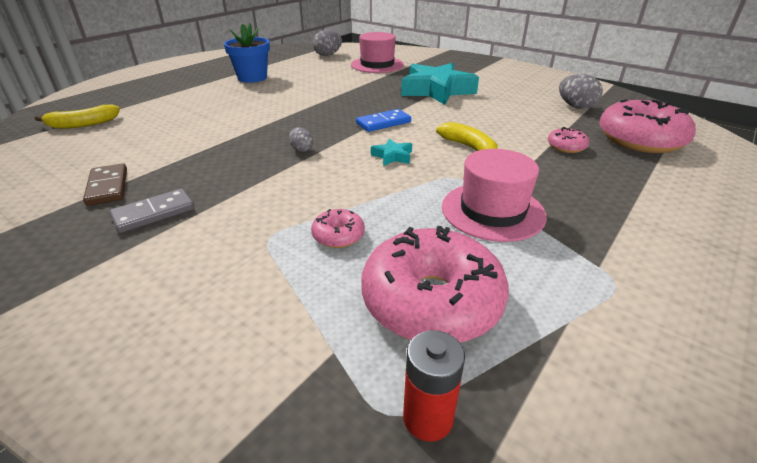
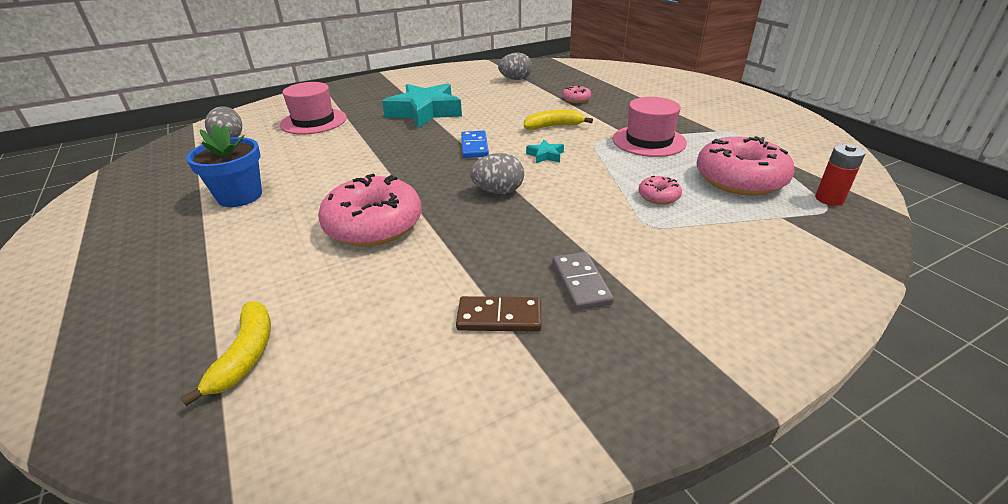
camera: 65 degrees left, 0 degrees up
(301, 149) = (498, 191): grey egg -> grey egg, size x1.72
(640, 140) = (582, 80): pink donut -> pink donut (374, 225)

